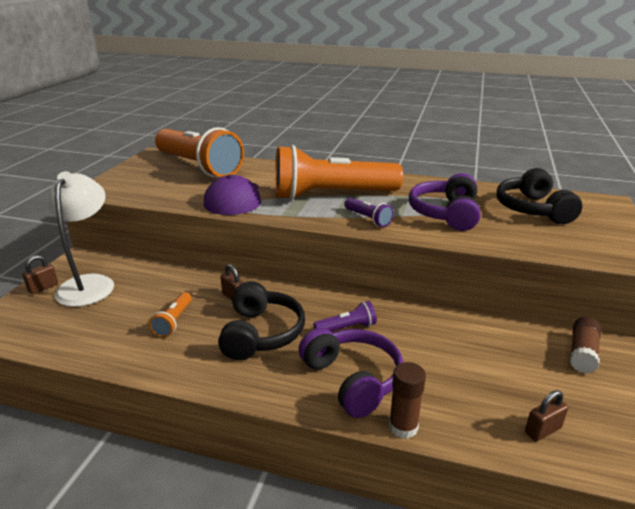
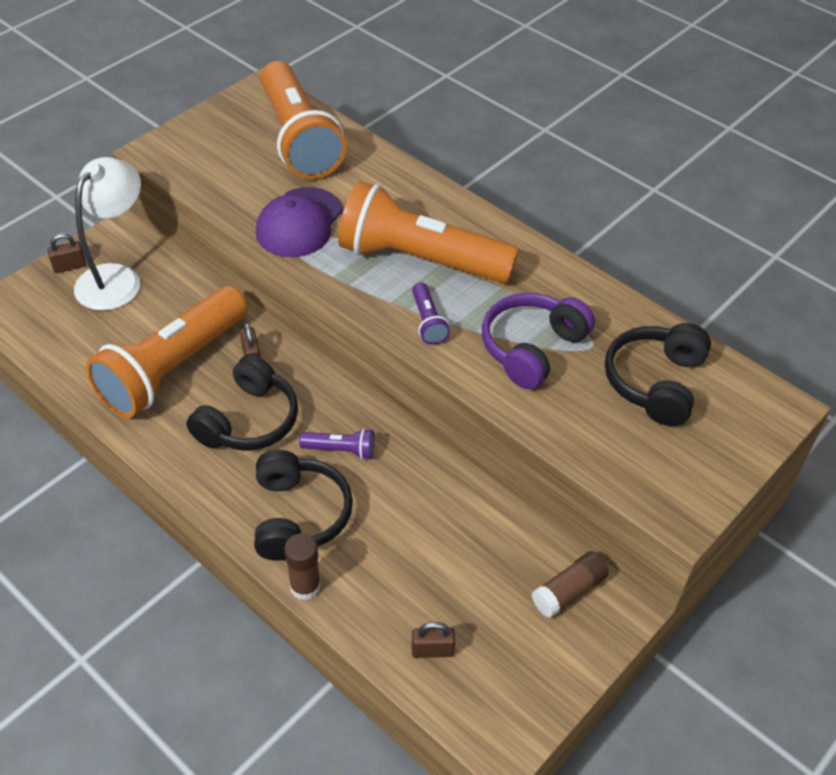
camera: 25 degrees right, 20 degrees up
(174, 321) = (173, 368): orange flashlight -> orange flashlight, size x2.49
(352, 379) = (298, 515): purple headphones -> black headphones

